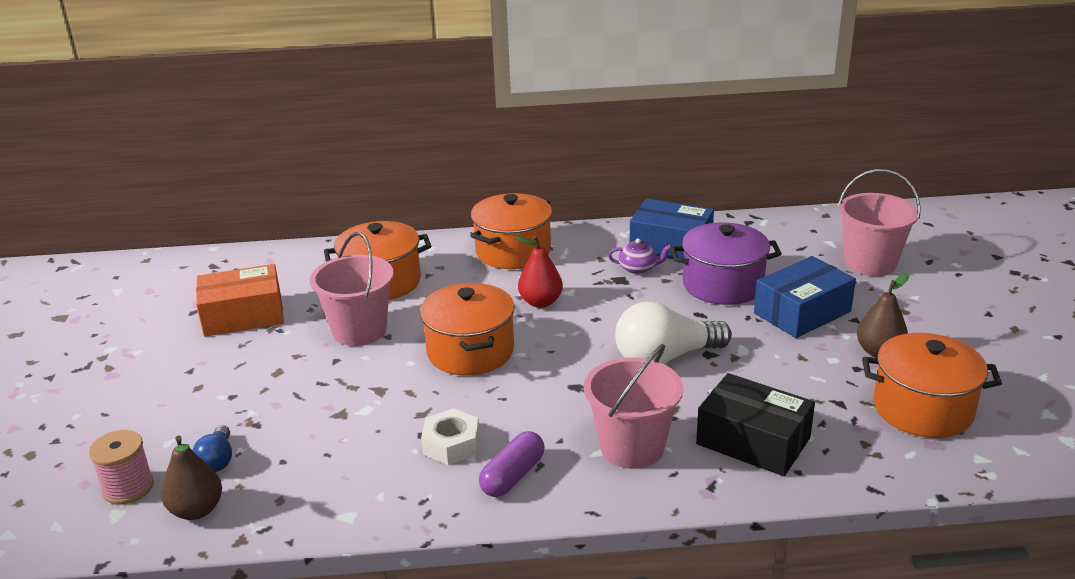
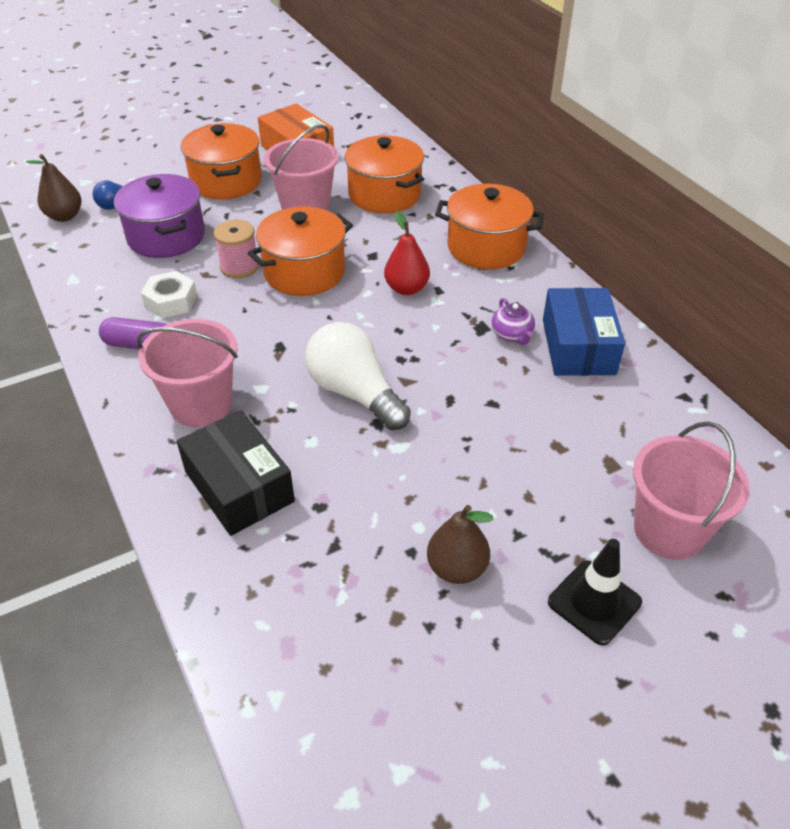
camera: 65 degrees right, 15 degrees up
(128, 488) = (81, 183): pink spool -> pink spool (239, 267)
(723, 285) = (521, 405): purple pot -> purple pot (166, 237)
(753, 441) = (239, 486): black box -> black box turned 45 degrees counterclockwise
(802, 312) = (504, 482): blue box -> none
(922, 409) = (354, 627): orange pot -> orange pot (226, 181)
(923, 306) = (594, 602): none -> black traffic cone

